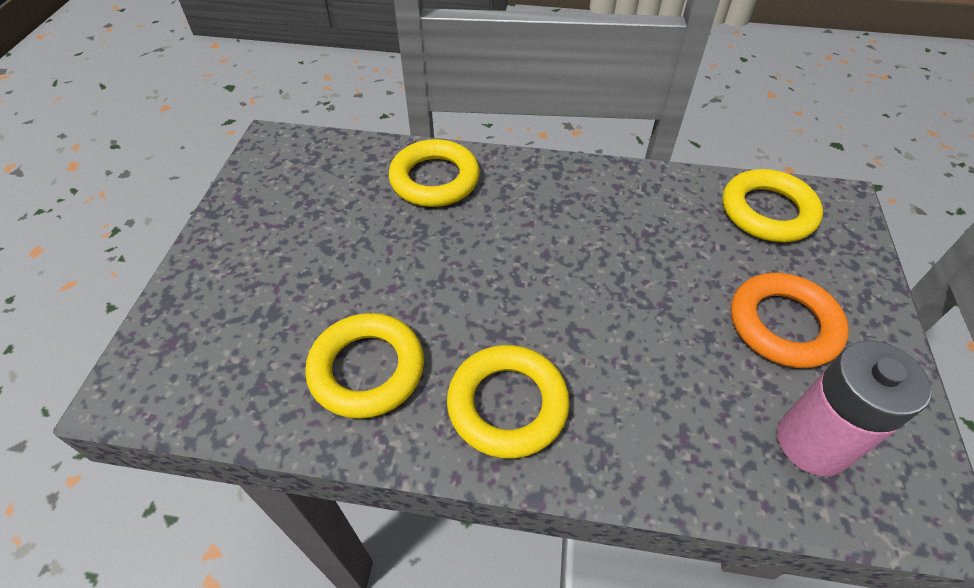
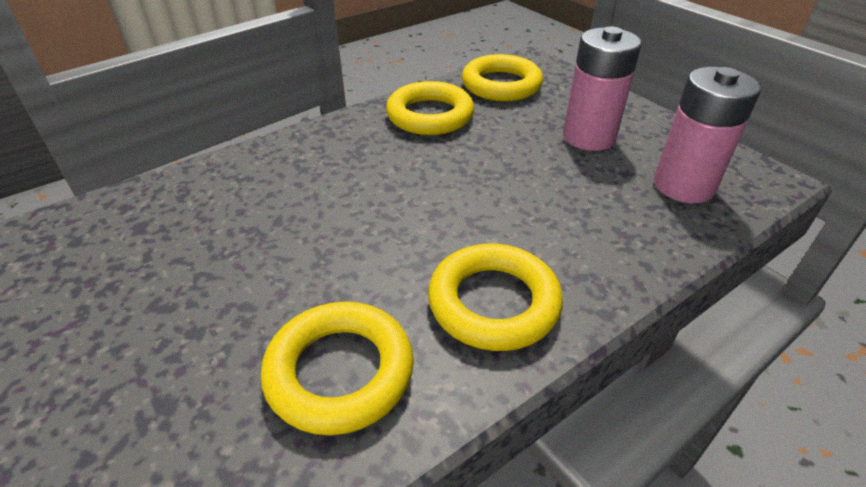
camera: 45 degrees left, 10 degrees down
(434, 179) = (220, 189): yellow ring -> yellow ring (430, 115)
(783, 325) = (589, 137): orange ring -> pink battery

